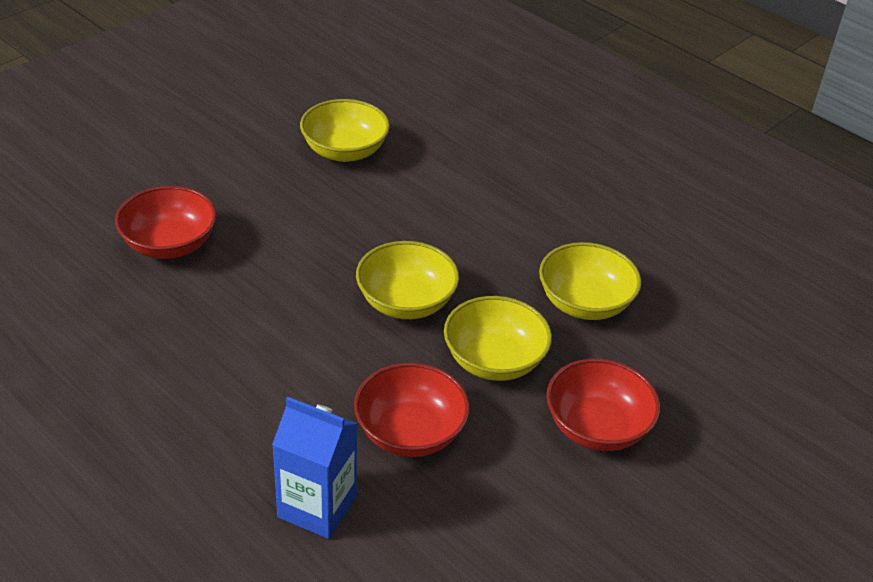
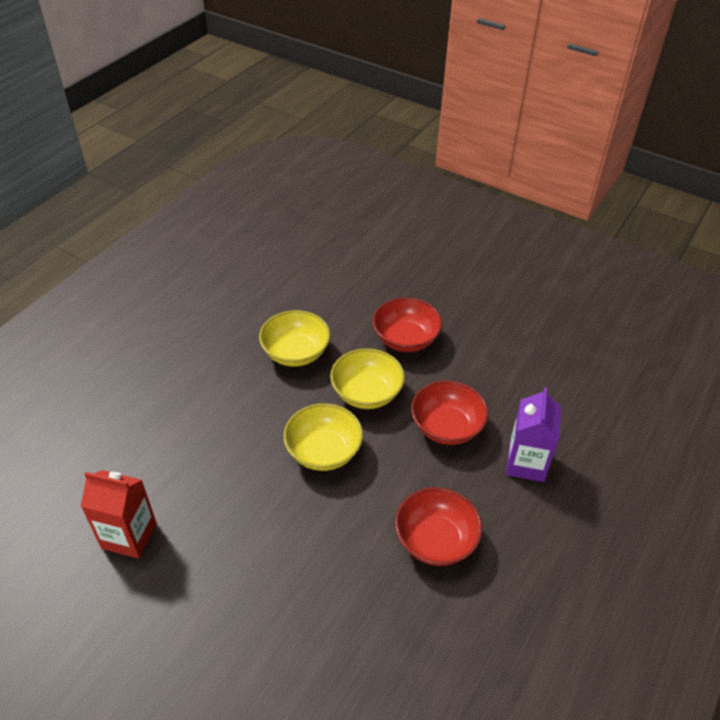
camera: 100 degrees left, 5 degrees up
(169, 244) = (297, 645): red bowl -> red bowl (435, 540)
(317, 507) = (526, 463): blue carton -> purple carton
(344, 151) = (129, 536): yellow bowl -> red carton

